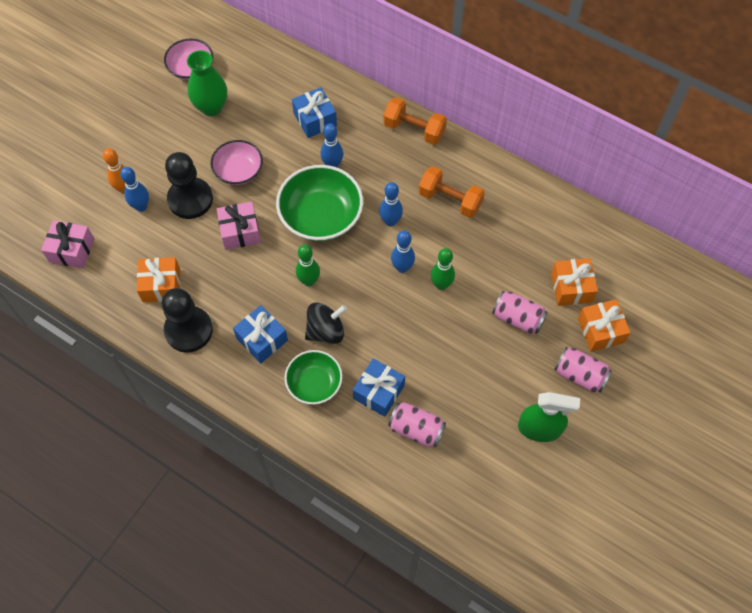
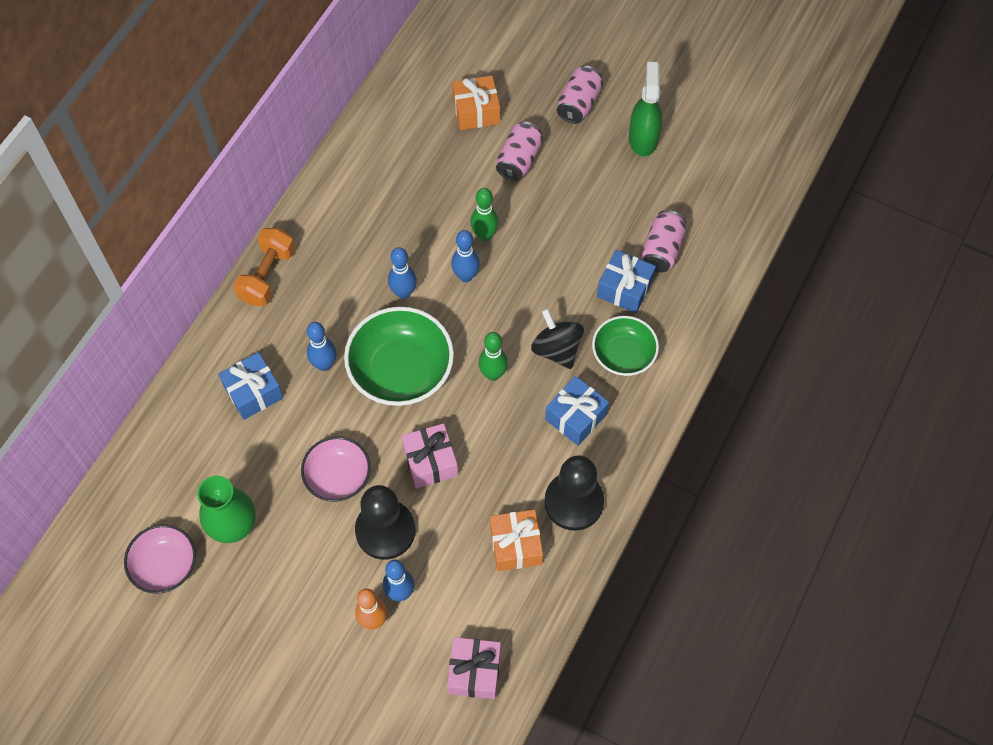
camera: 95 degrees left, 0 degrees up
(450, 200) = (370, 232): orange dumbbell -> none
(600, 330) = (525, 85): orange gift -> none

